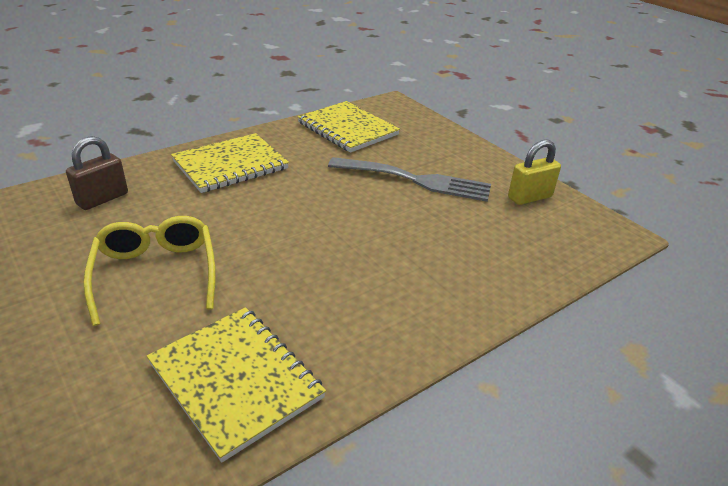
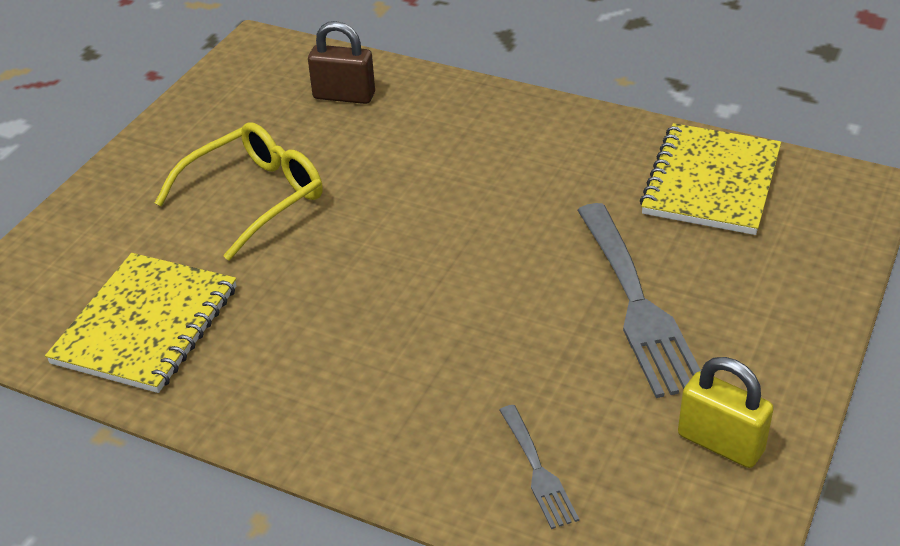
camera: 65 degrees right, 5 degrees up
(230, 165) = (499, 137): yellow notebook -> none
(516, 255) = (538, 471): none -> grey fork

